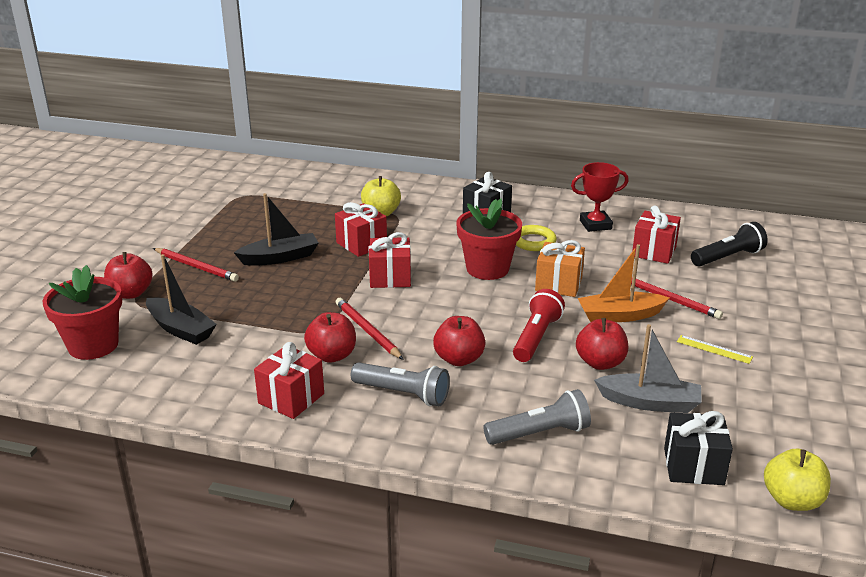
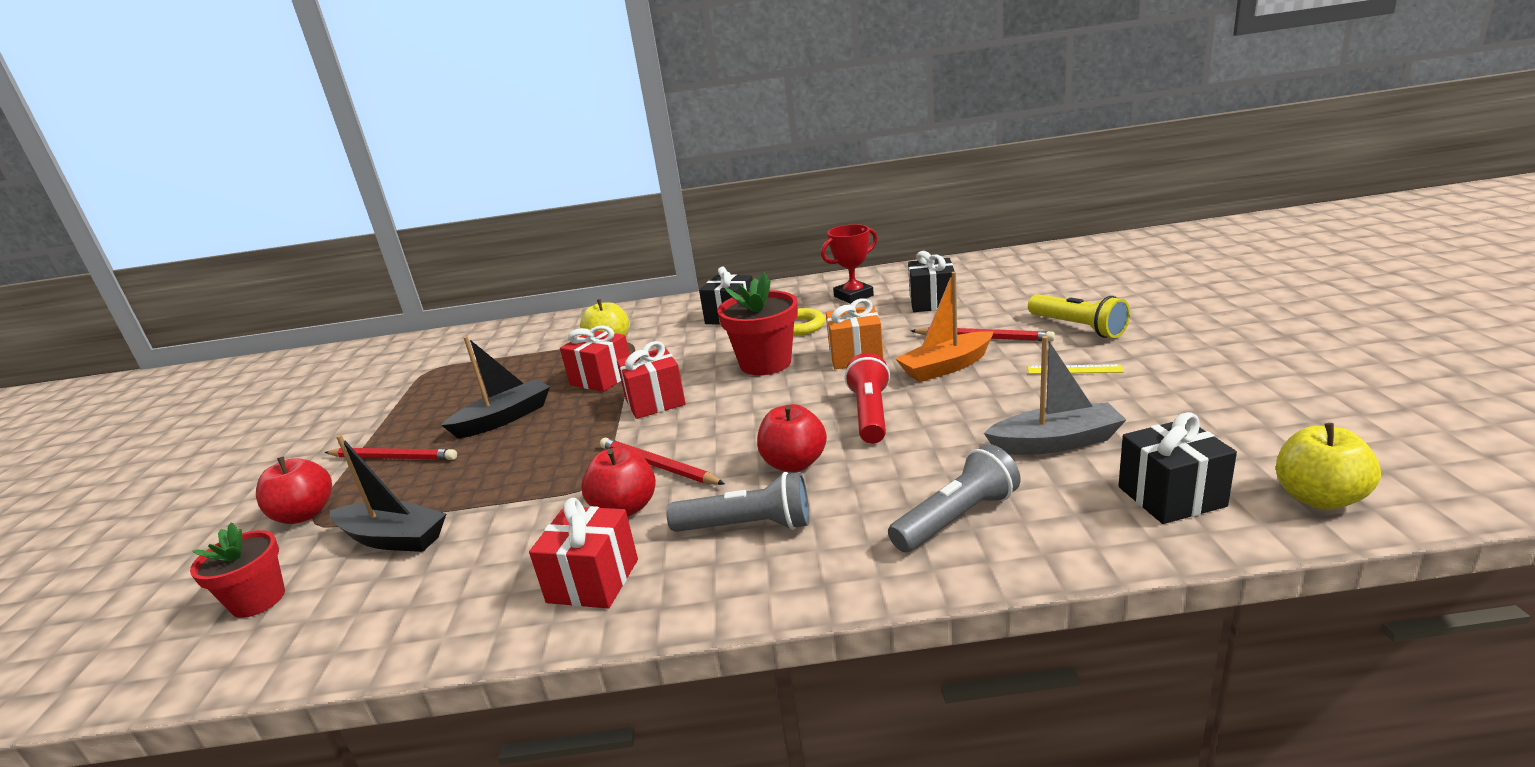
camera: 15 degrees left, 5 degrees down
(93, 345) = (258, 600): red flower pot -> red flower pot, size x0.65
(600, 363) = (964, 418): red apple -> none
(654, 251) = (932, 302): red gift -> black gift
(727, 257) = (1009, 288): black flashlight -> none
(750, 313) = (1077, 327): none -> yellow flashlight

